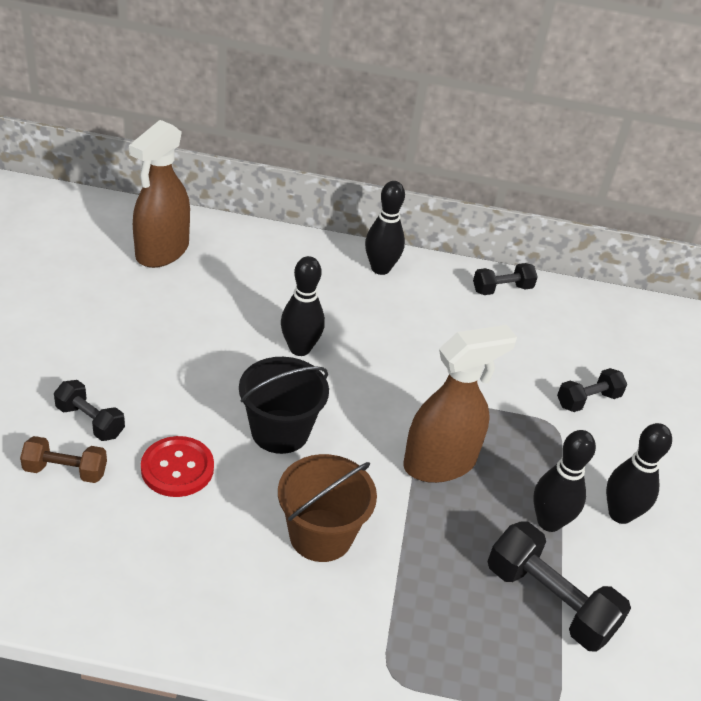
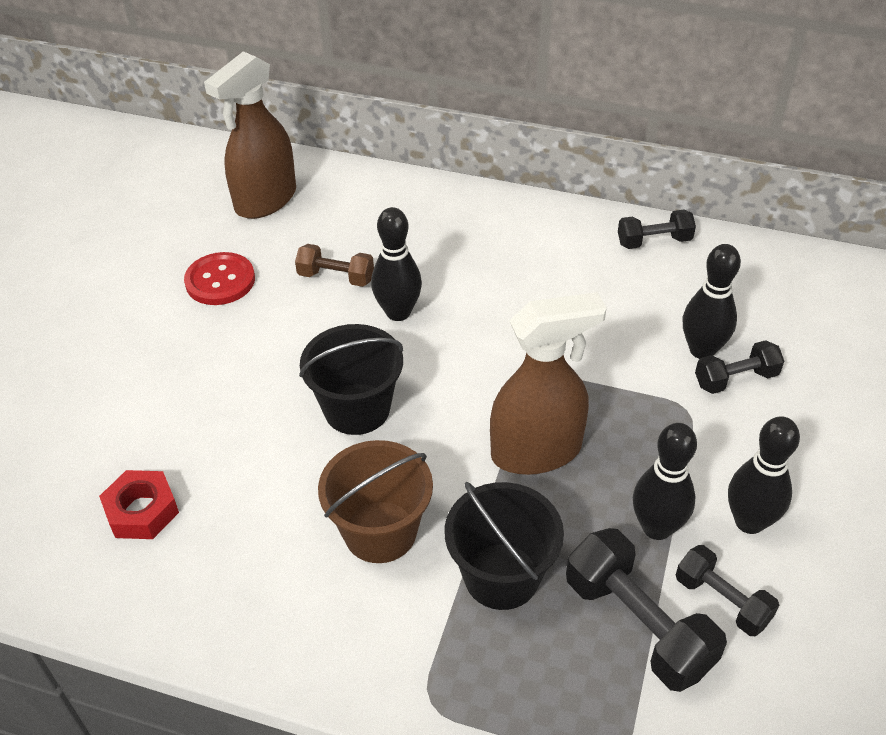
camera: 15 degrees right, 5 degrees up
(65, 471) = (115, 447): brown dumbbell -> brown dumbbell (336, 277)
(90, 421) = (152, 392): black dumbbell -> black dumbbell (722, 601)
(102, 526) = (142, 511): none -> red nut
(177, 468) = (235, 448): red button -> red button (220, 281)
(380, 268) = (510, 217): black bowling pin -> black bowling pin (702, 350)
(431, 567) = (501, 576): none -> black bucket

